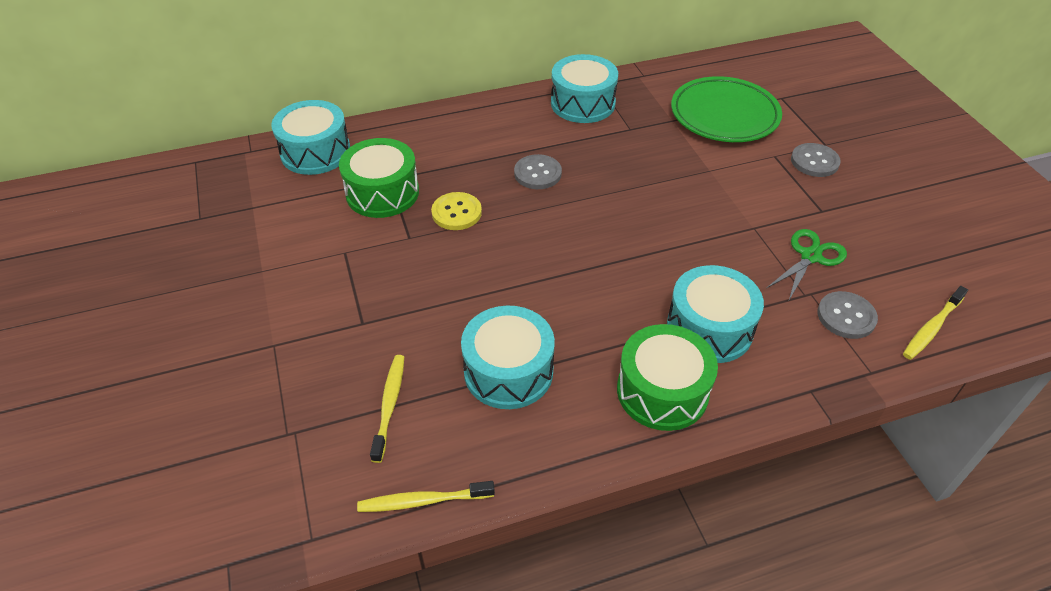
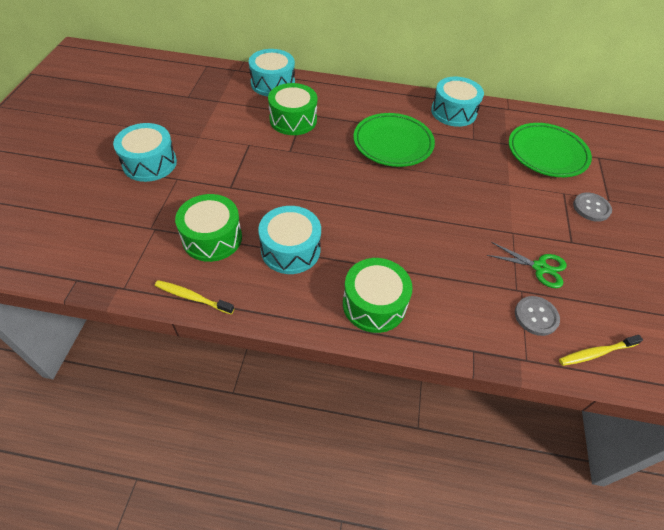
camera: 25 degrees right, 5 degrees up
(389, 405) = (212, 238): yellow toothbrush -> green drum
(456, 213) = (327, 147): yellow button -> none
(537, 173) = (393, 143): grey button -> green plate
(709, 328) = (433, 281): turquoise drum -> turquoise drum (150, 163)
(810, 256) = (539, 267): green scissors -> green scissors turned 45 degrees clockwise

